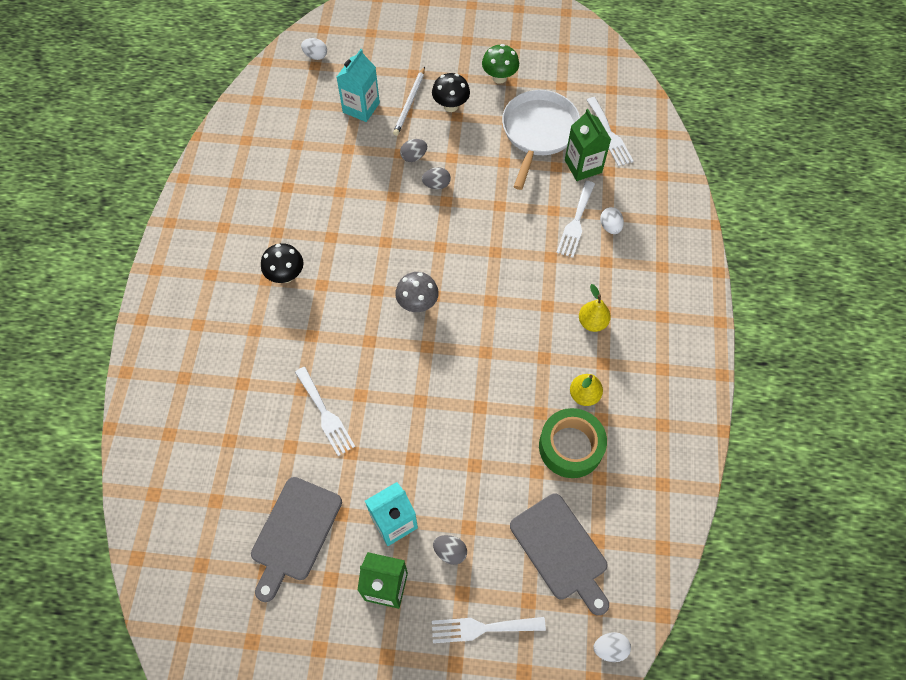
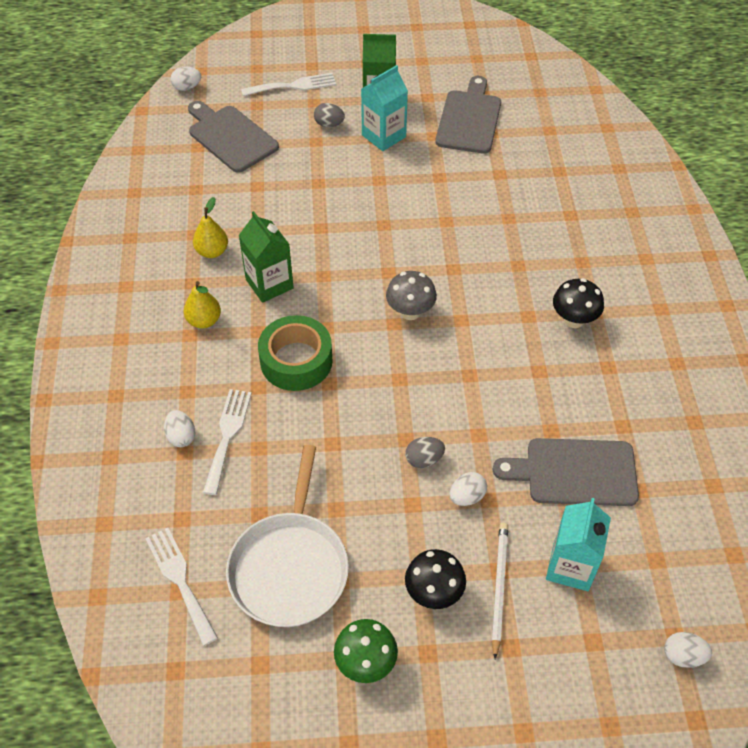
camera: 170 degrees right, 10 degrees down
(325, 414) = (476, 202): white fork -> none
(335, 161) = (574, 472): none -> grey cutting board
(414, 156) = (467, 497): grey egg -> white egg
(570, 447) = (225, 208): green tape -> green tape (296, 361)
(583, 166) = (220, 520): green carton -> green carton (269, 284)

